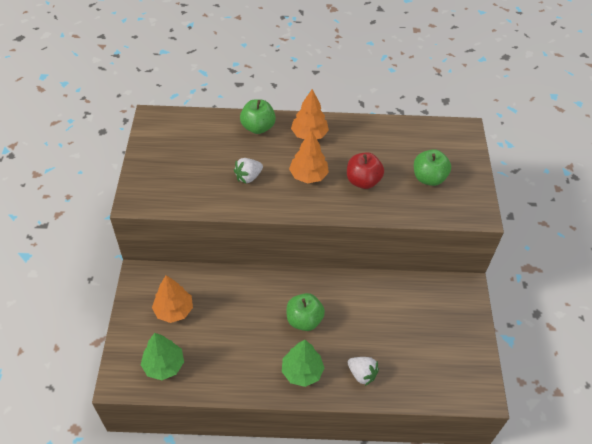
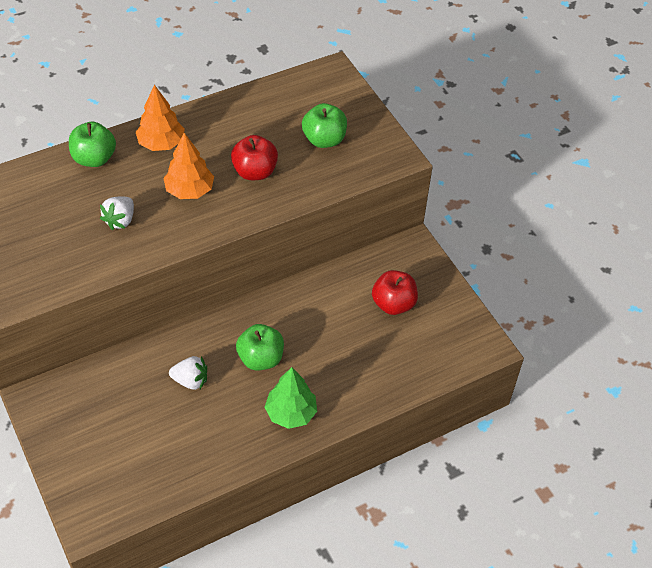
camera: 30 degrees left, 0 degrees up
(164, 365) = (130, 481): green tree -> none
(174, 310) = (103, 417): orange tree -> none
(362, 374) = (355, 385): white strawberry -> white strawberry (190, 381)
(426, 325) = (393, 304): none -> red apple

